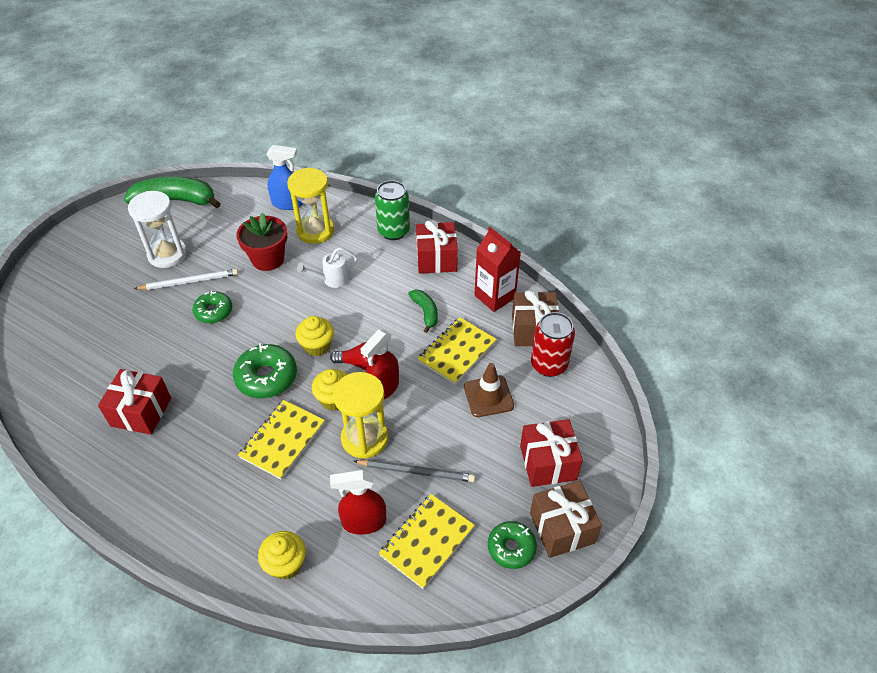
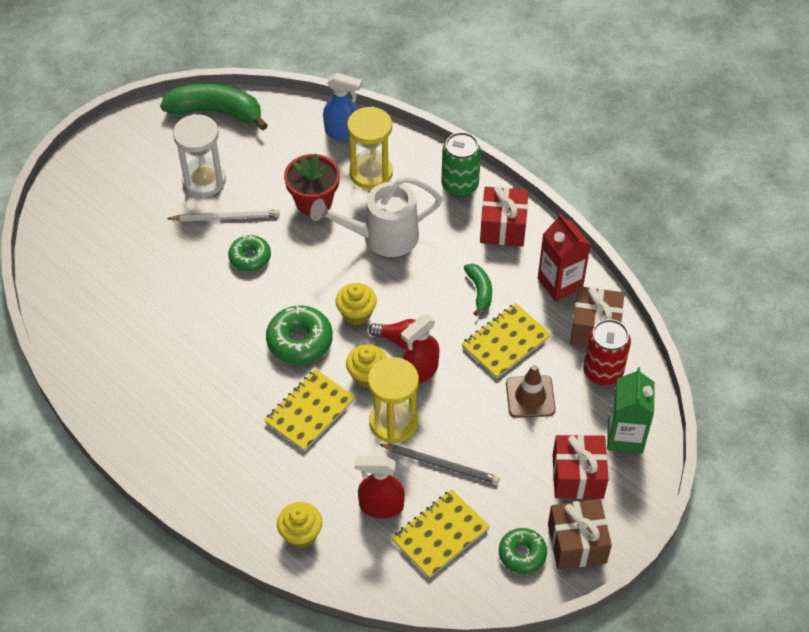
camera: 10 degrees right, 5 degrees up
(141, 412) = (169, 360): red gift -> none
(332, 280) = (382, 237): white watering can -> white watering can, size x1.91
(583, 419) = (625, 436): none -> green carton

